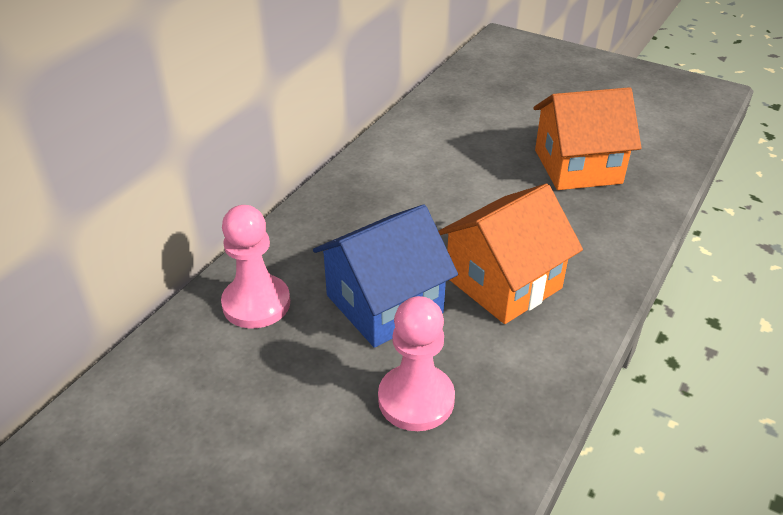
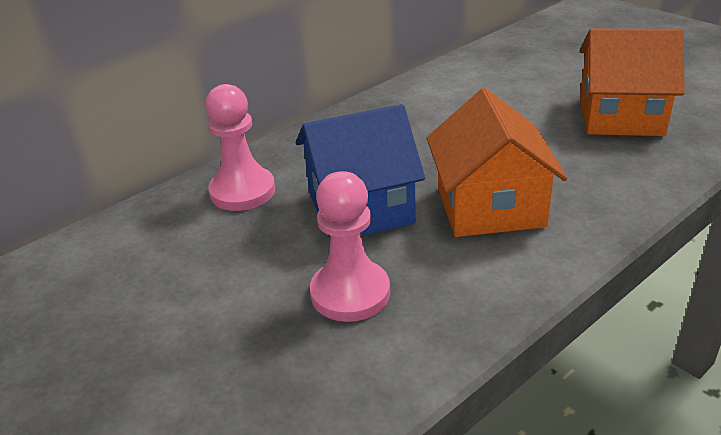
camera: 20 degrees right, 5 degrees down
(503, 283) = (490, 207): orange house -> orange house turned 75 degrees counterclockwise

